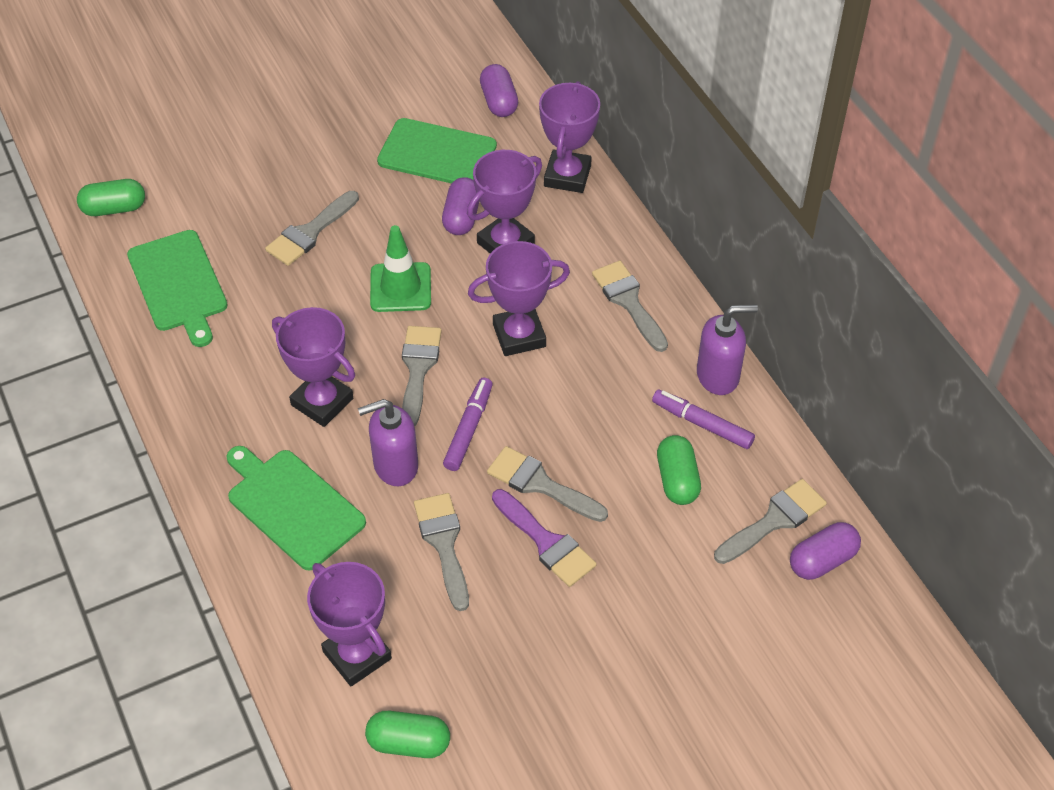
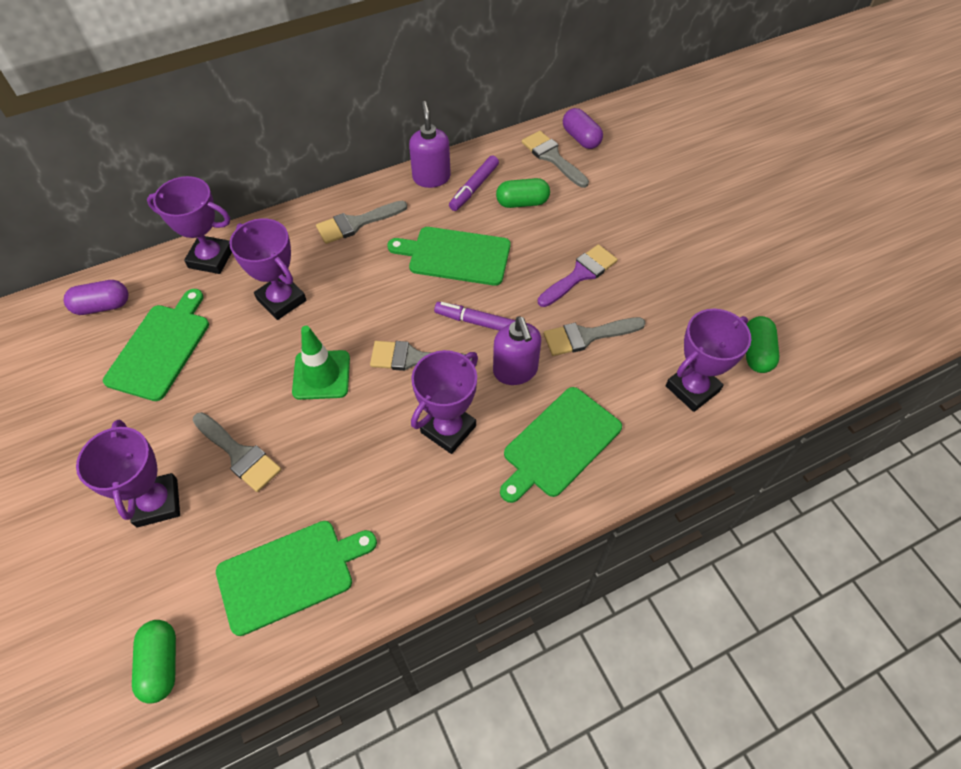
camera: 90 degrees left, 5 degrees up
(462, 217) = (244, 331): purple capsule -> none
(519, 335) = (384, 290): purple trophy -> purple trophy (157, 503)
(540, 484) = (529, 278): grey brush -> none
(576, 405) = (455, 256): none -> green cutting board

